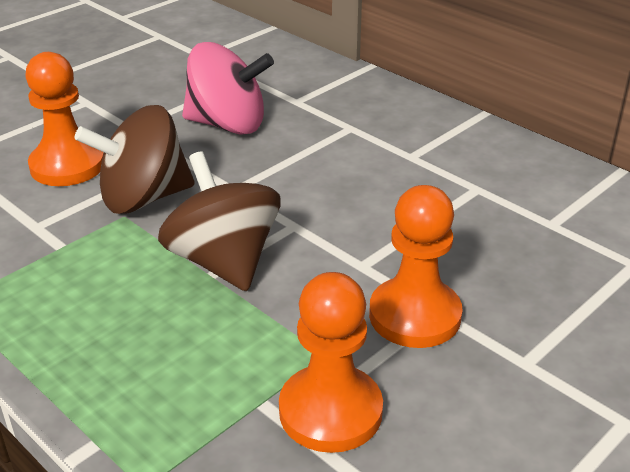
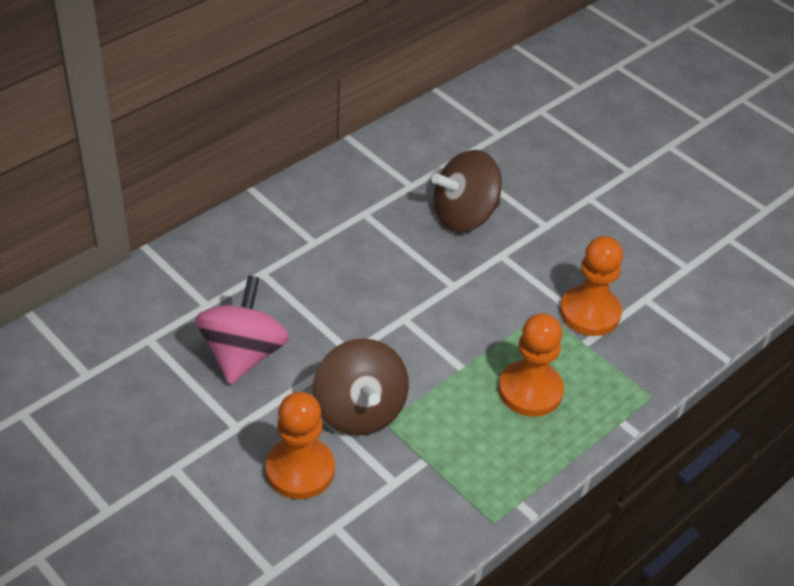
camera: 90 degrees left, 10 degrees up
(224, 261) = (447, 359): brown spinning top -> brown spinning top (464, 216)
(414, 315) = (506, 266): orange pawn -> orange pawn (530, 390)

